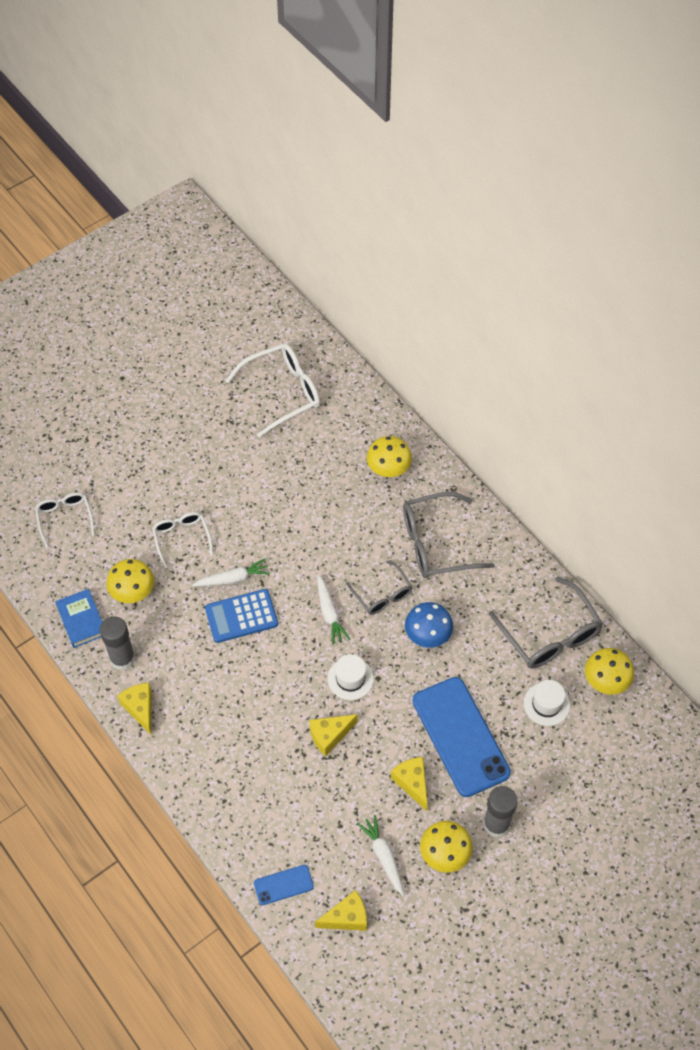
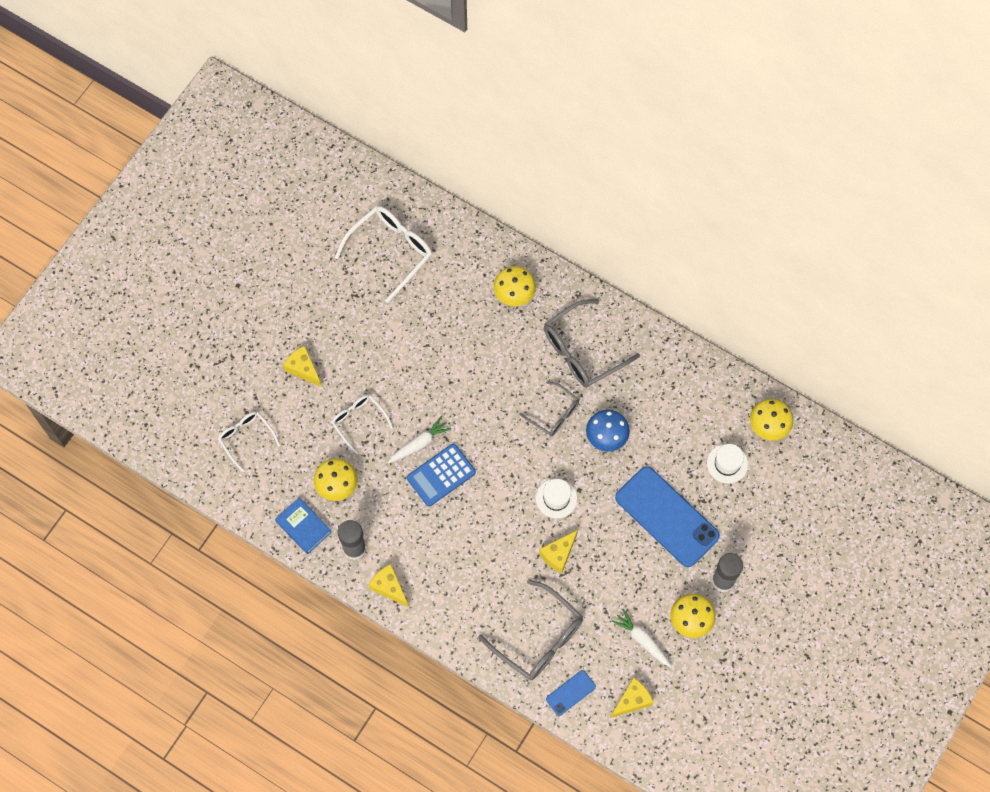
camera: 20 degrees left, 10 degrees up
(329, 613) = (516, 446): white carrot -> none
(412, 783) = (642, 570): yellow cheese -> yellow cheese (303, 369)
(550, 635) = (708, 401): grey glasses -> grey glasses (539, 638)

